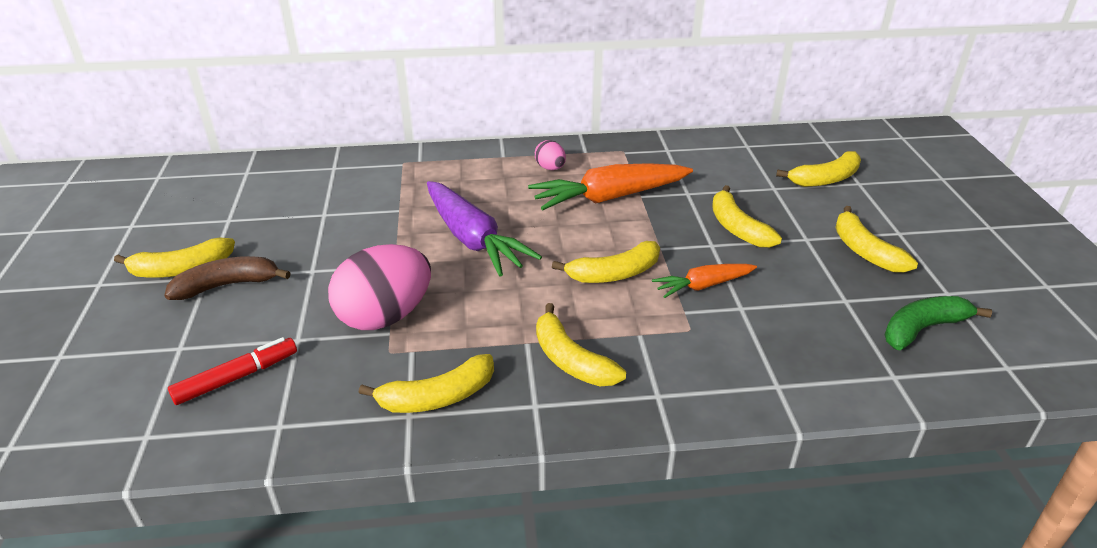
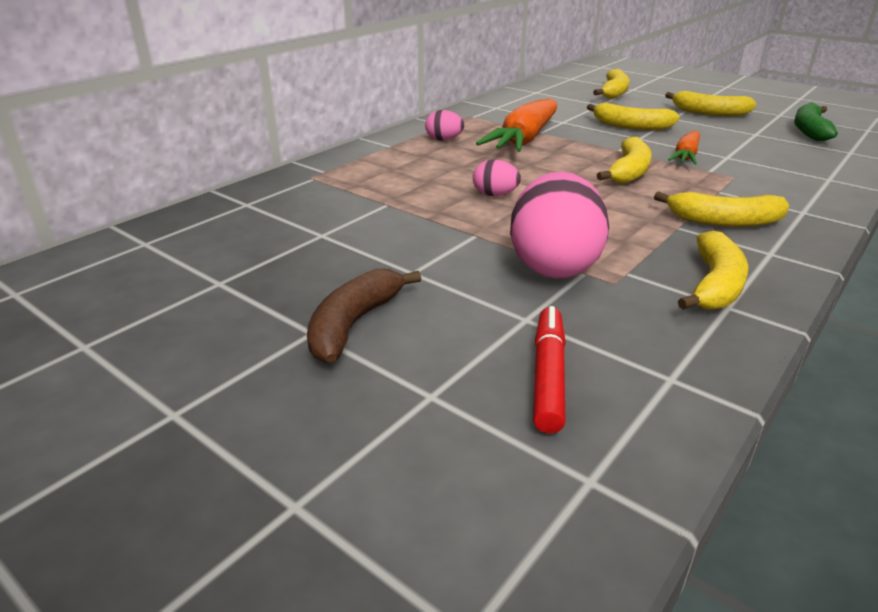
camera: 45 degrees left, 5 degrees down
(181, 269) = (262, 342): yellow banana -> none
(473, 240) = (495, 195): purple carrot -> pink egg

